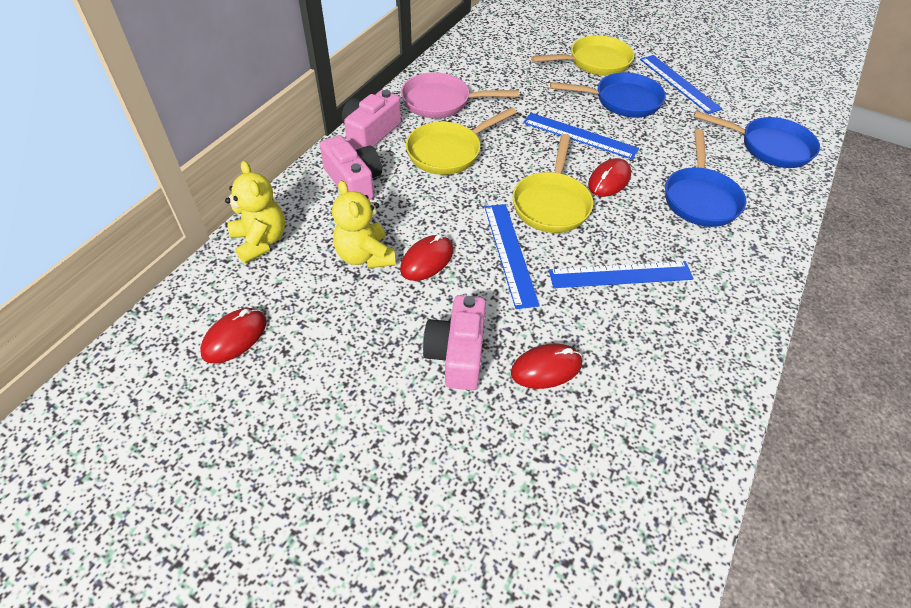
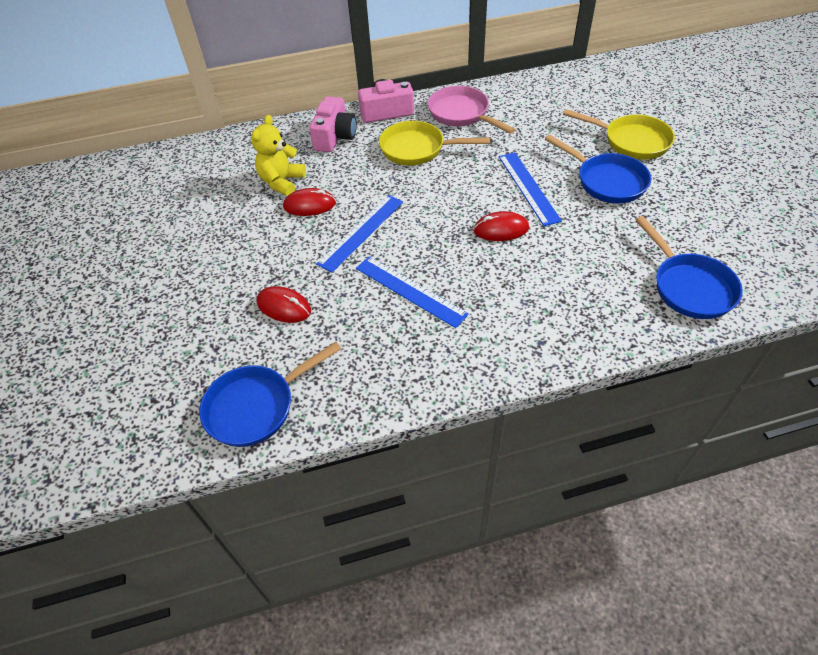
camera: 50 degrees right, 0 degrees up
(235, 337) = (170, 184): red mouse -> none
(260, 241) = (244, 142): yellow teddy bear -> none
(457, 353) = (252, 264): pink camera -> none
(551, 203) = (434, 219): yellow pan -> none
(679, 83) = (686, 194): blue ruler -> none
(700, 198) = (554, 283): blue pan -> blue pan (256, 406)

